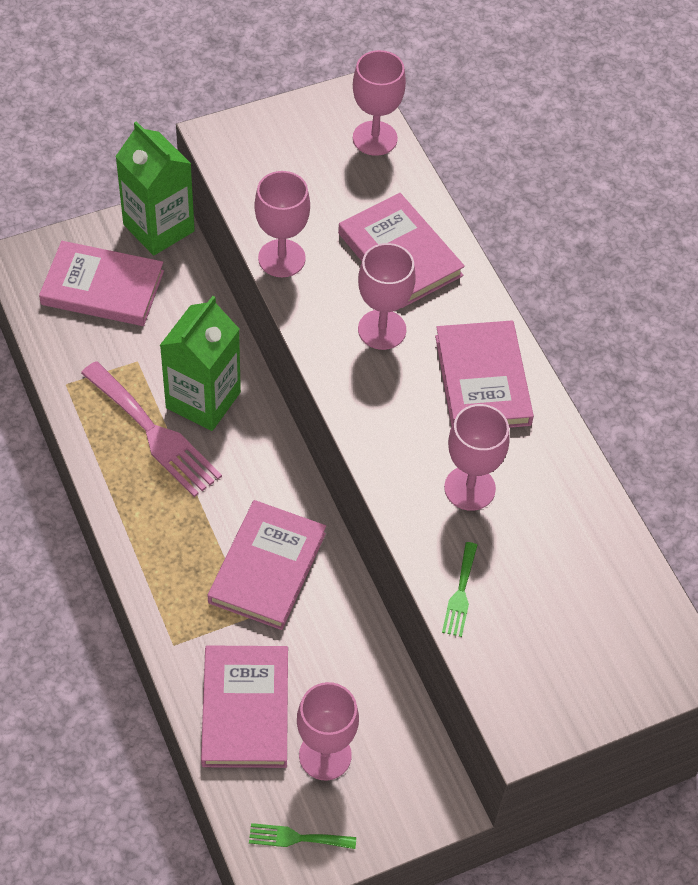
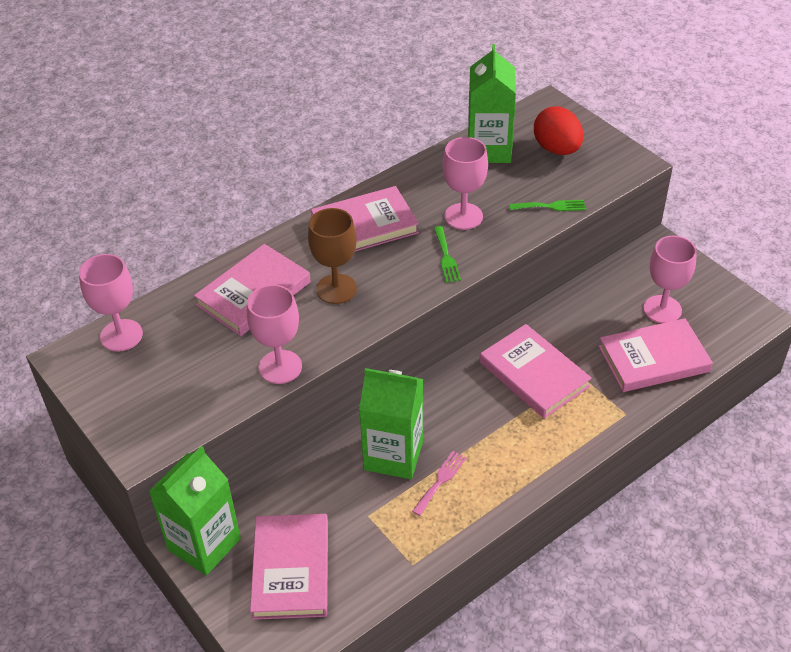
camera: 100 degrees left, 10 degrees down
(154, 433) = (440, 480): pink fork -> pink fork, size x0.50
(267, 568) = (534, 374): pink book -> pink book turned 45 degrees clockwise
(296, 838) = (727, 311): green fork -> green fork (446, 257)
(382, 329) = (336, 289): pink goblet -> brown goblet
(580, 642) = (557, 149): none -> red egg
(600, 557) = (489, 149): none -> green carton

